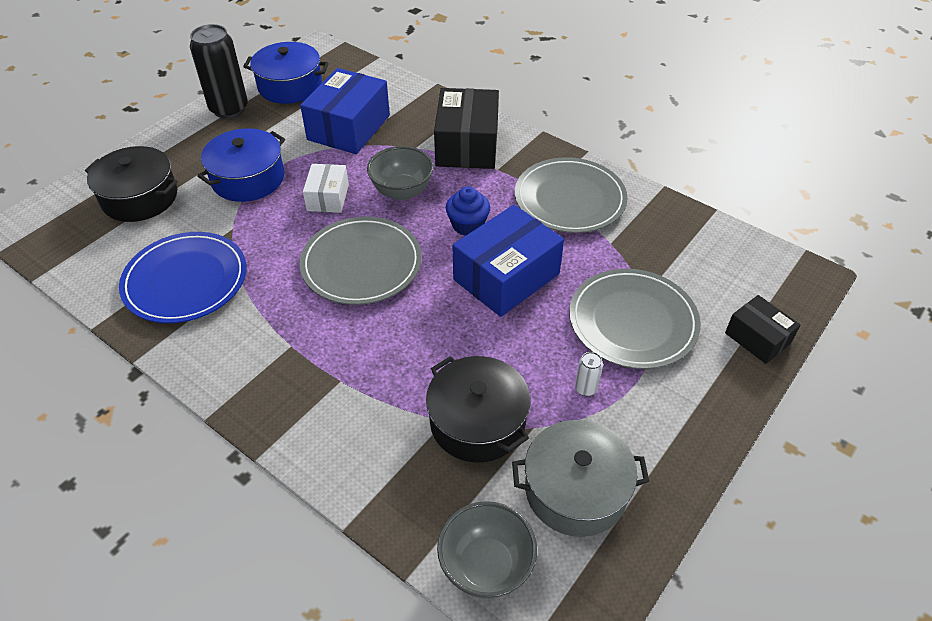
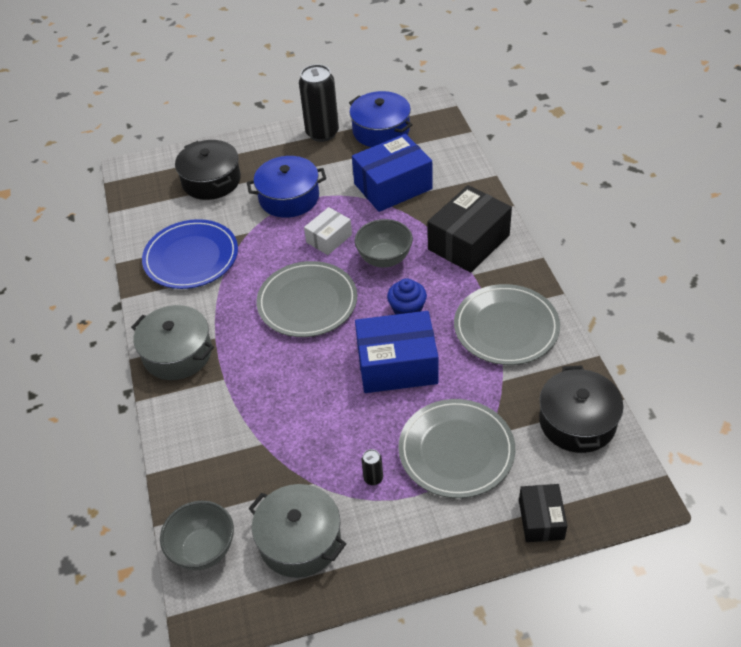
camera: 40 degrees right, 0 degrees up
(260, 383) = (177, 353): none -> grey pot
(477, 422) = (281, 457): black pot -> black pot (577, 422)
(585, 388) = (373, 478): white can -> black can

